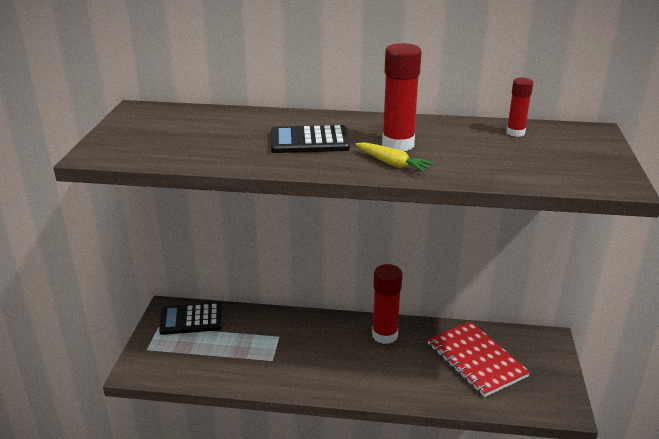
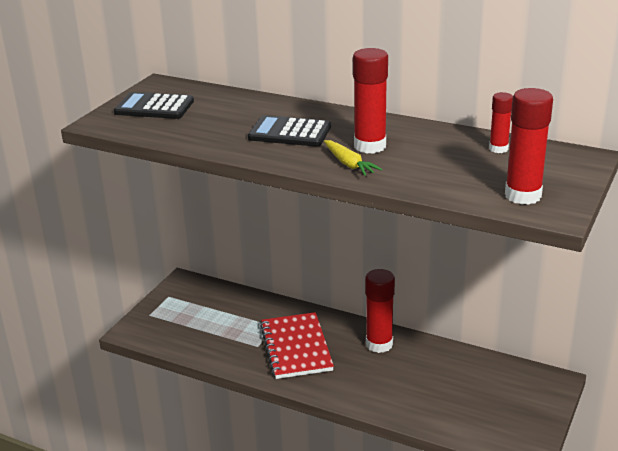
camera: 20 degrees right, 0 degrees up
(191, 319) = (200, 295): black calculator -> black calculator (154, 107)
(476, 360) = (460, 385): red notebook -> red notebook (296, 347)
(576, 172) = (523, 195): none -> red glue stick

